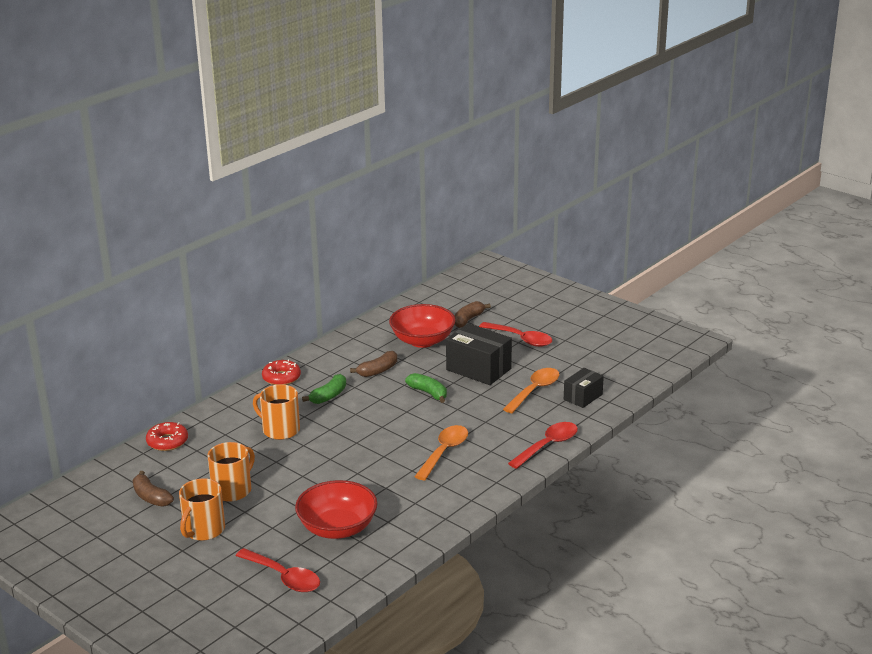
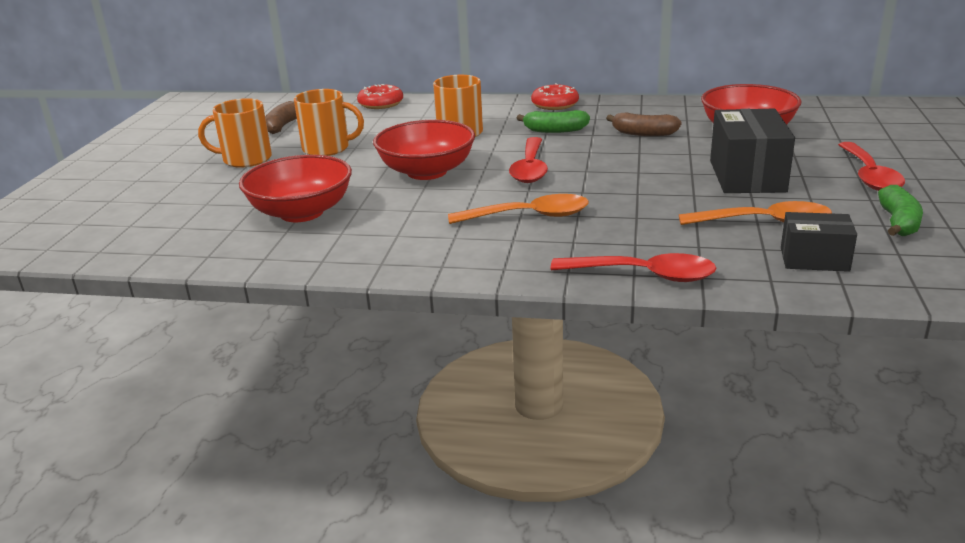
camera: 60 degrees right, 0 degrees up
(284, 577) = (184, 217): red spoon -> red spoon (530, 168)
(333, 464) = (427, 172): none -> red bowl
(428, 393) = (643, 168): green banana -> green banana (898, 222)
(468, 320) = (843, 137): brown banana -> none

